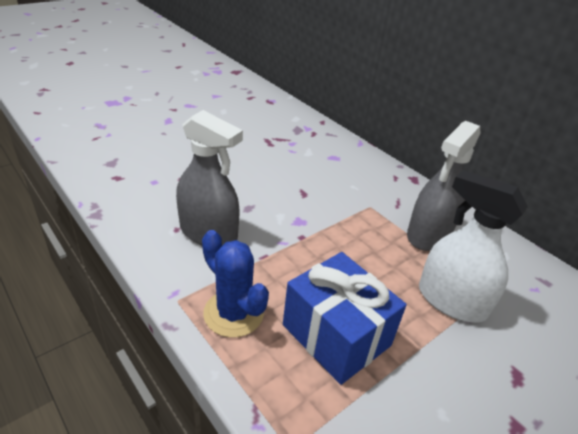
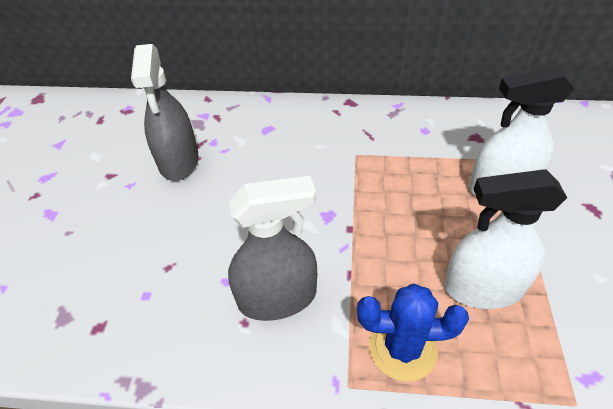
camera: 40 degrees left, 10 degrees up
(336, 335) = (483, 288): blue gift -> white spray bottle
(428, 235) = (422, 145): grey spray bottle -> grey spray bottle (179, 161)

